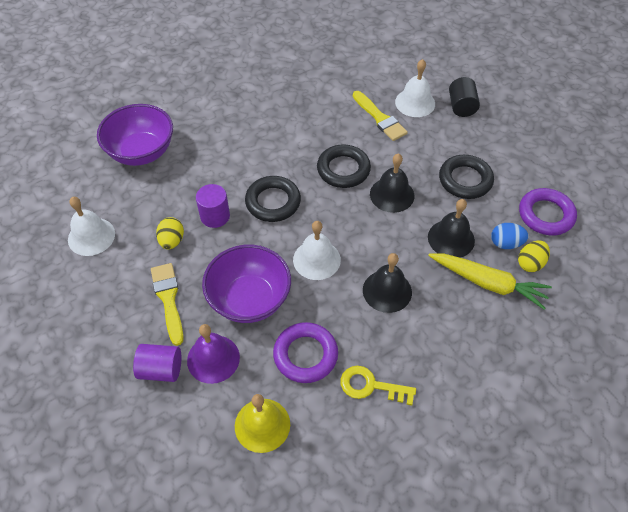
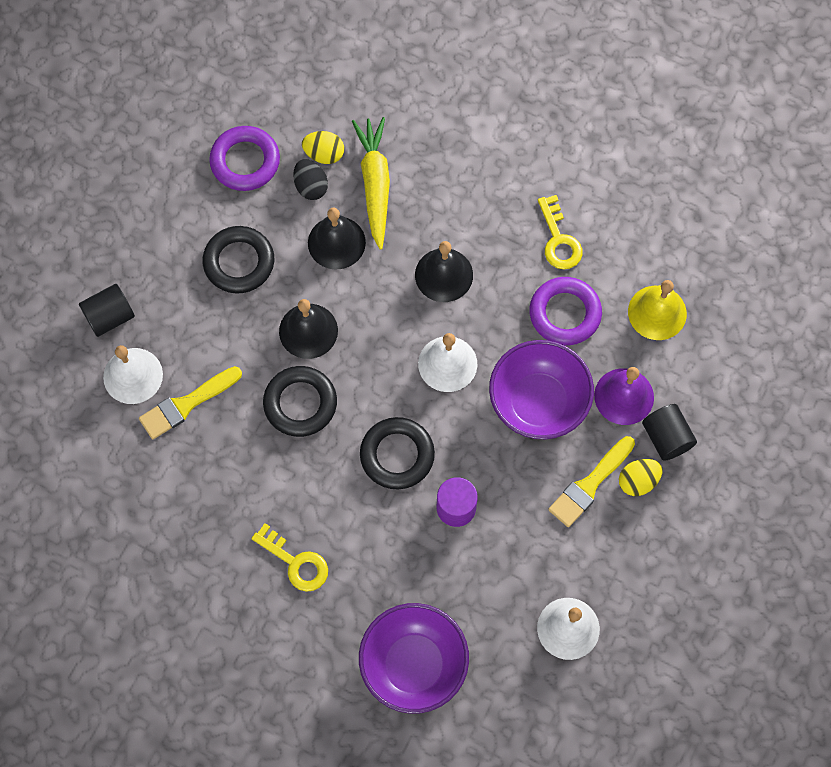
camera: 120 degrees left, 15 degrees up
(161, 370) = (666, 437): purple cylinder -> black cylinder
(172, 241) = (518, 532): yellow egg -> yellow egg (638, 481)
(245, 127) = (295, 562): none -> yellow key
(380, 118) = (186, 404): yellow brush -> yellow brush turned 150 degrees counterclockwise
(506, 243) = (311, 186): blue egg -> black egg

